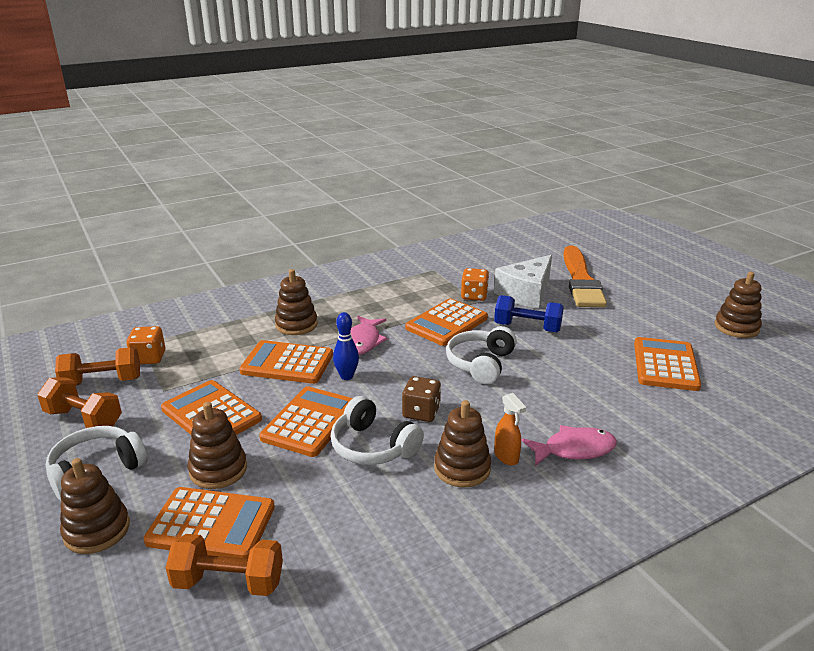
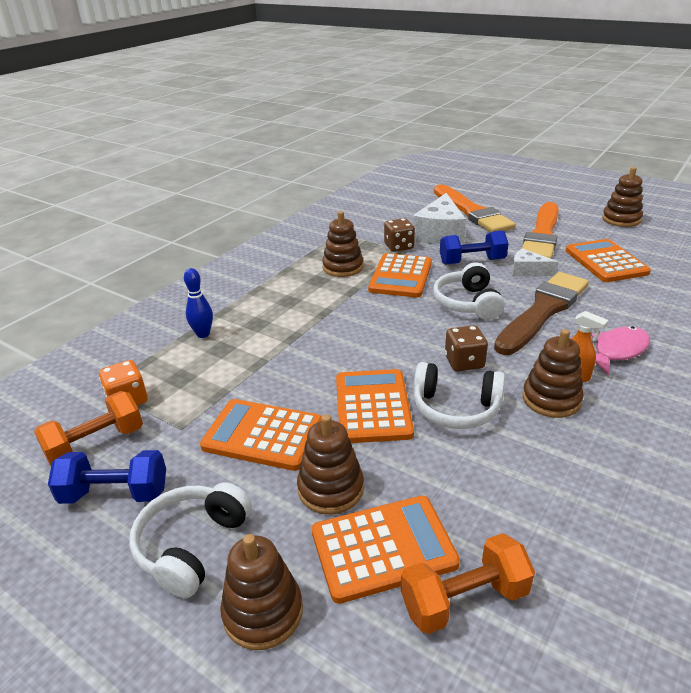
camera: 25 degrees left, 5 degrees up
(84, 419) = (115, 493): orange dumbbell -> blue dumbbell
(287, 363) = (289, 357): orange calculator -> none
(296, 325) = (259, 318): brown stacking toy -> brown stacking toy (343, 267)
(347, 376) = (361, 351): blue bowling pin -> blue bowling pin (203, 334)
(362, 342) = (342, 315): pink fish -> none
(474, 296) = (399, 246): orange dice -> brown dice
(544, 392) = (543, 311): none -> brown brush
(572, 351) = (527, 271): none -> white cheese
(627, 321) = (542, 235): none -> orange brush

